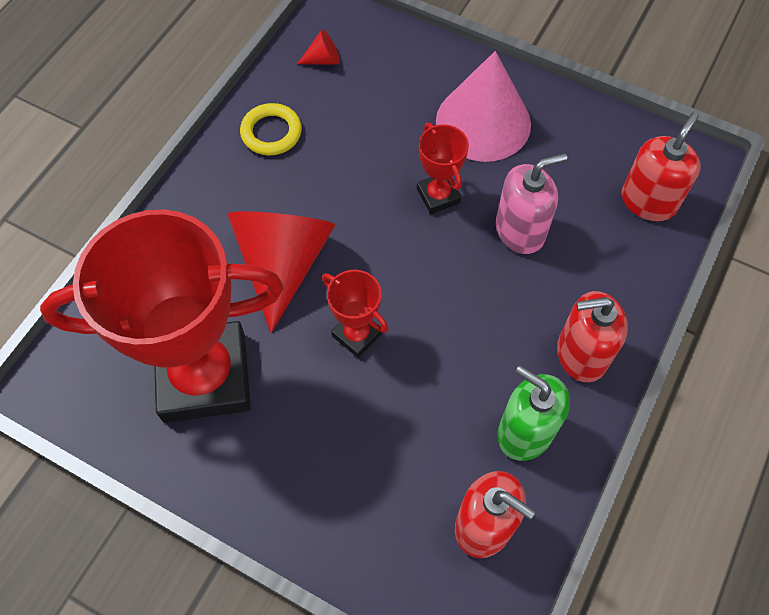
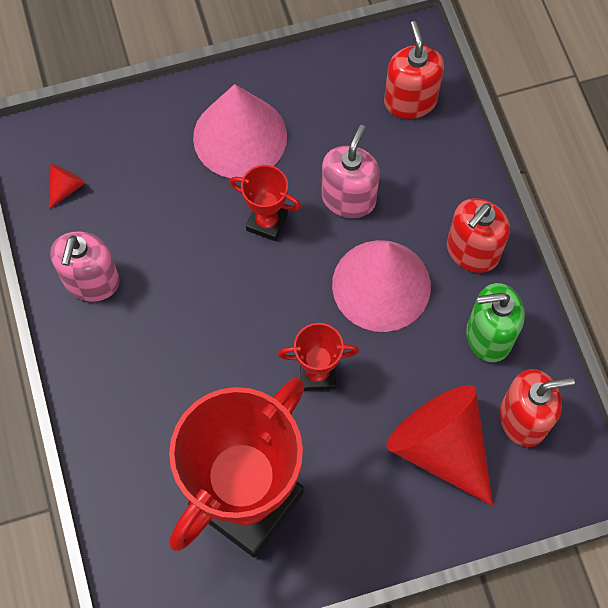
camera: 45 degrees left, 5 degrees up
(271, 132) = (91, 281): yellow ring -> pink soap dispenser
(283, 264) = (212, 372): red cone -> red cone (441, 447)
(477, 315) = (381, 285): none -> pink cone

